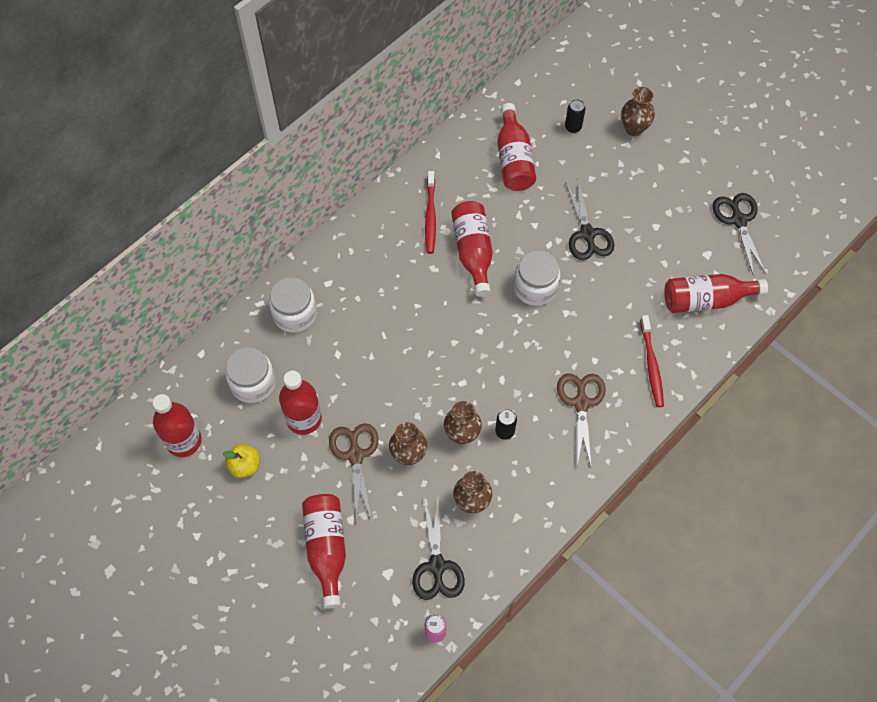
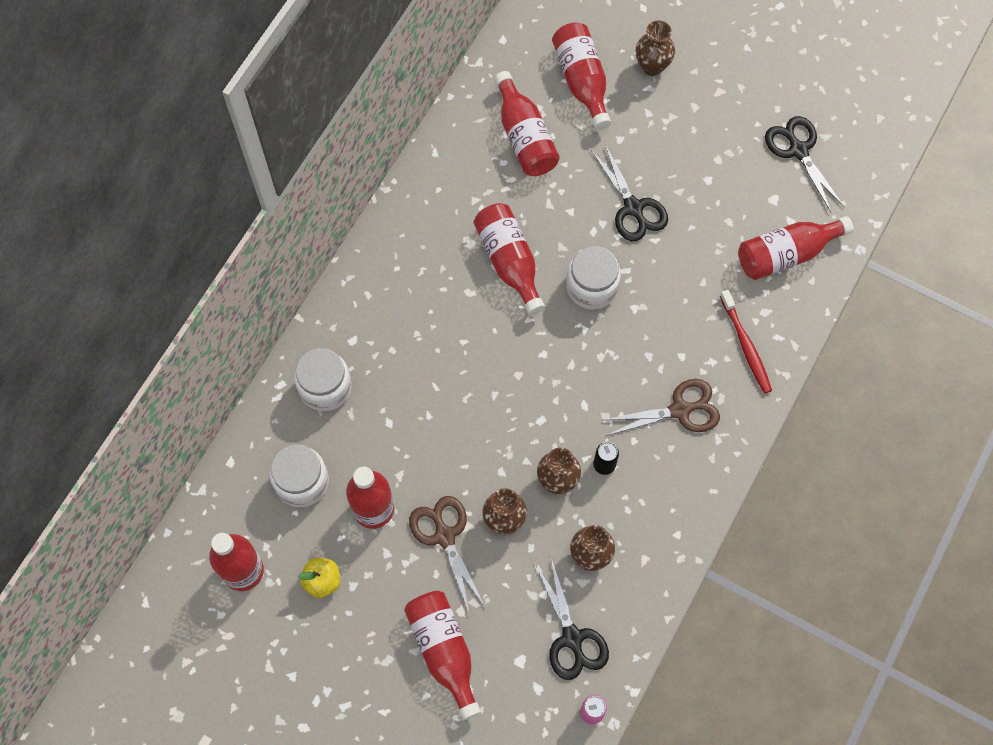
camera: 15 degrees left, 5 degrees up
(430, 217) = (448, 231): red toothbrush -> none
(573, 127) = (582, 81): black can -> red bottle
(581, 403) = (680, 410): brown scissors -> brown scissors turned 90 degrees clockwise

